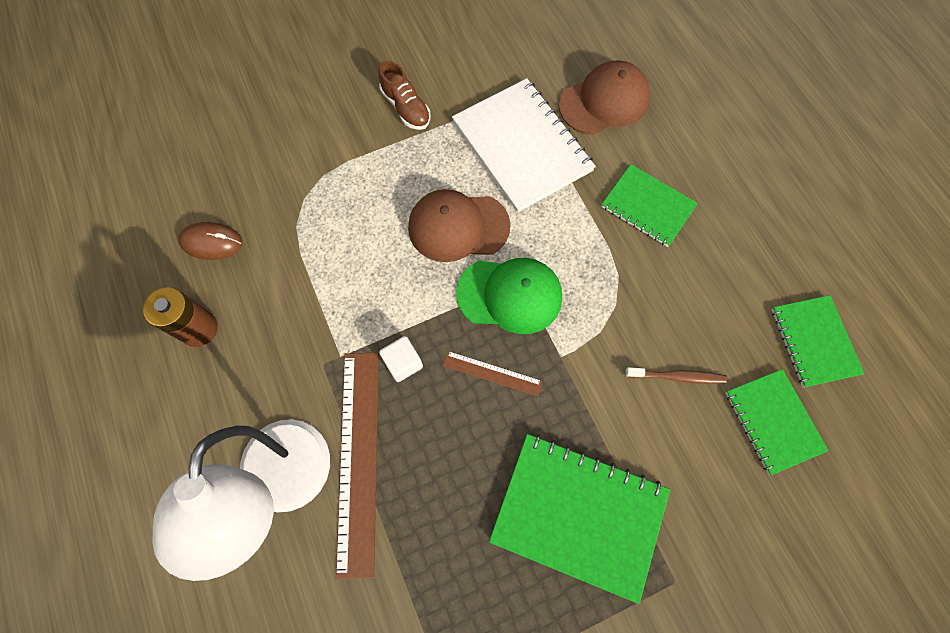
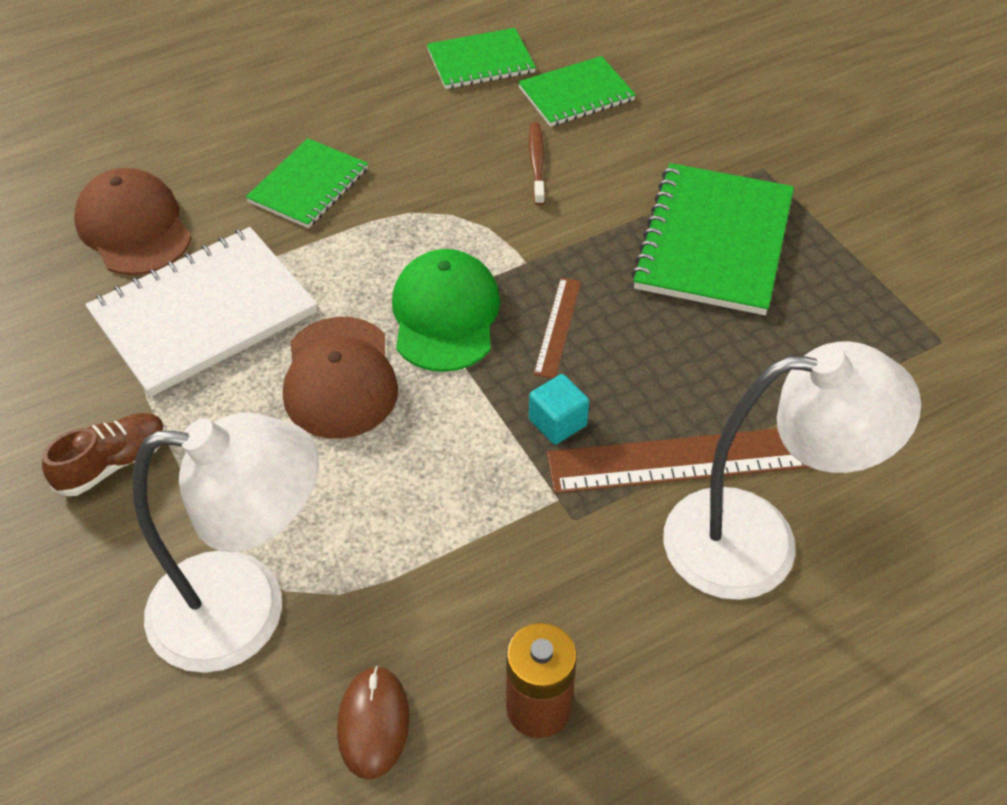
camera: 95 degrees left, 20 degrees down
(294, 179) = (246, 610): none -> white lamp
(403, 363) = (557, 422): white cube -> turquoise cube

